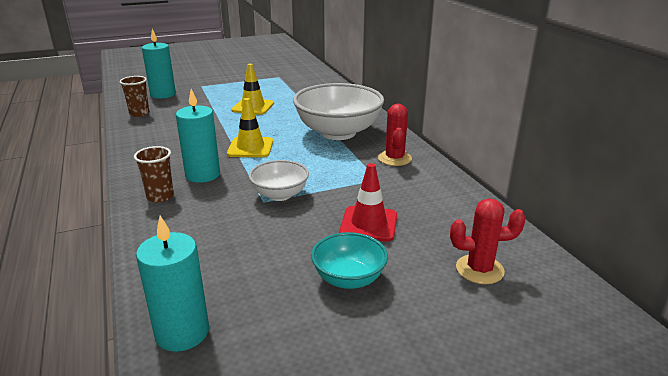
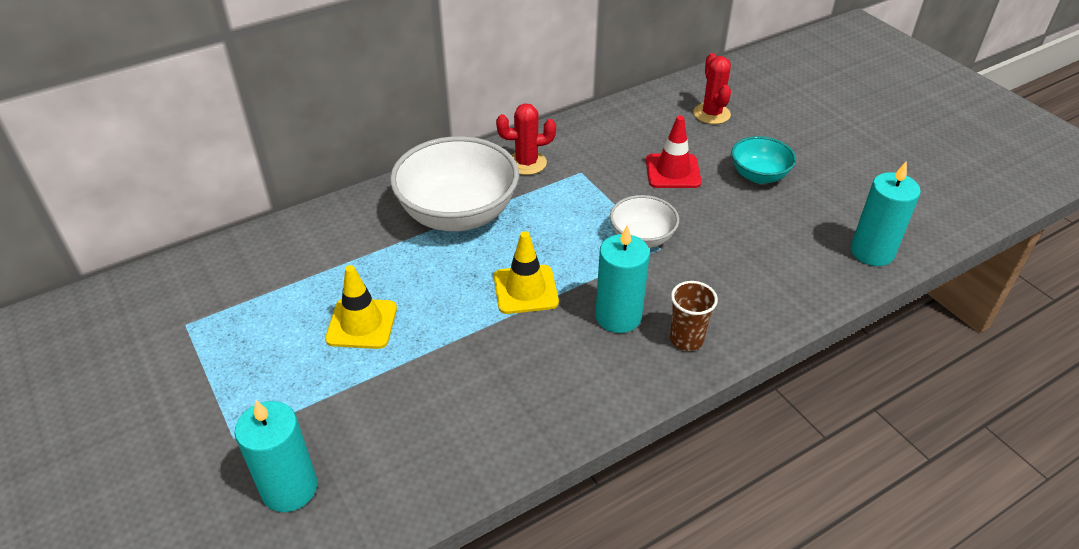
camera: 100 degrees left, 15 degrees up
(139, 113) = (406, 485): brown cup -> none

